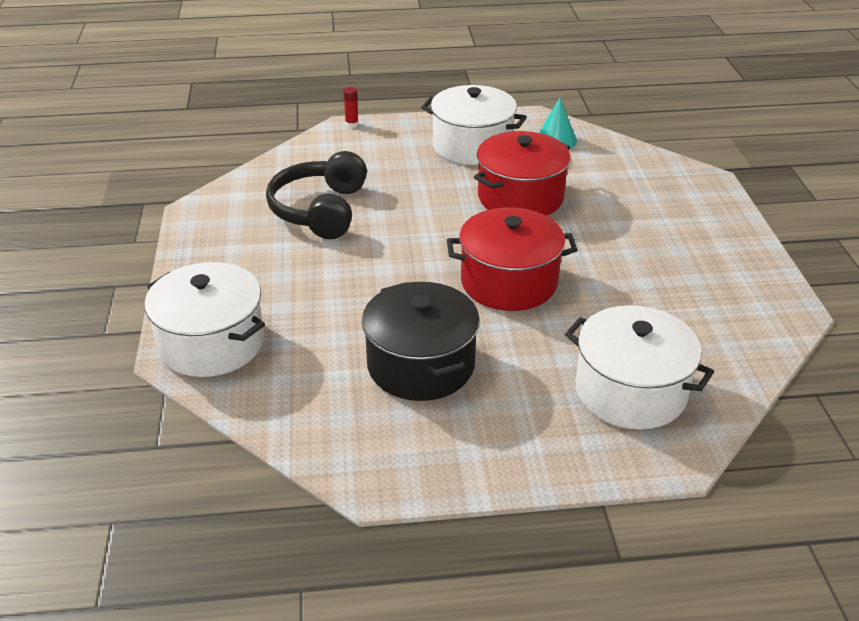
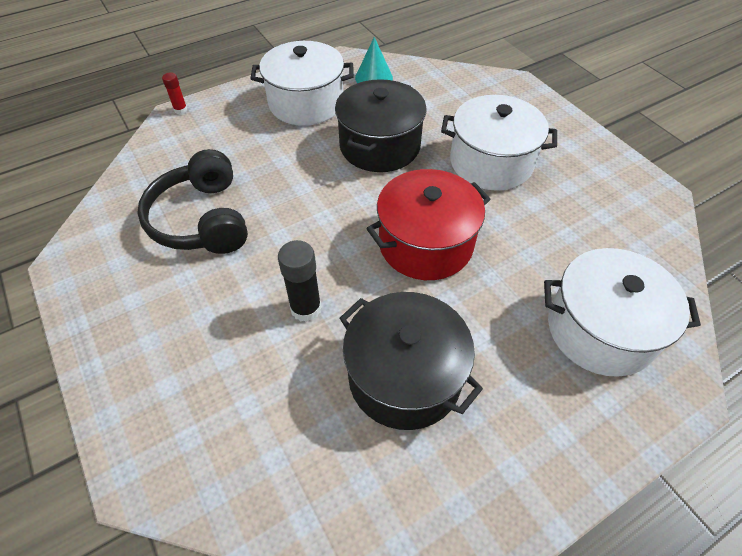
camera: 25 degrees left, 15 degrees up
(211, 343) = (172, 440): white pot -> white pot (491, 162)
(368, 295) = (306, 308): none -> black glue stick
(520, 197) = (380, 146): red pot -> black pot

